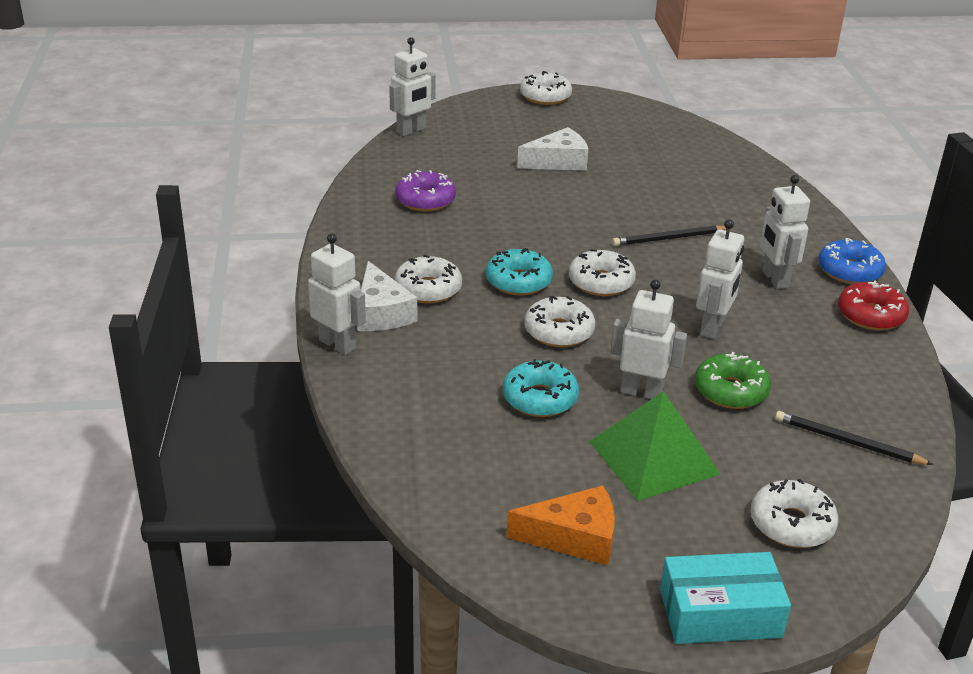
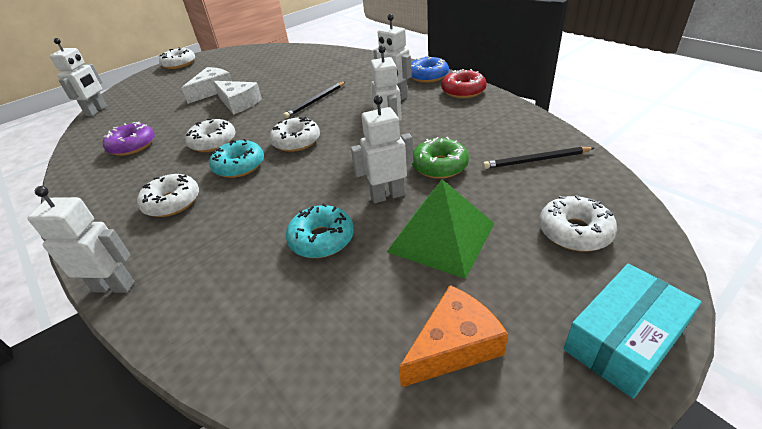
camera: 30 degrees left, 5 degrees up
(381, 313) = (142, 239): white cheese -> white cheese (238, 103)
(559, 331) = (295, 184): white donut -> white donut (213, 142)

